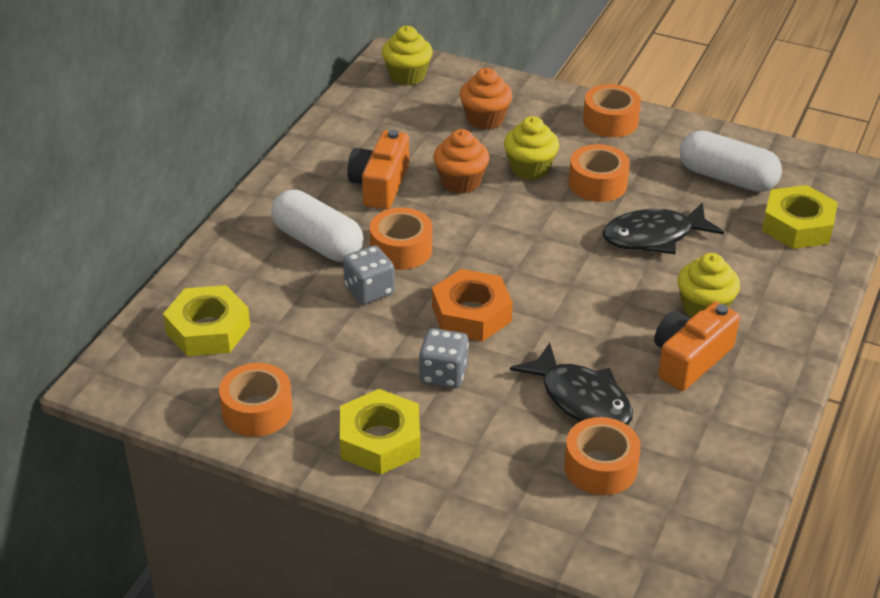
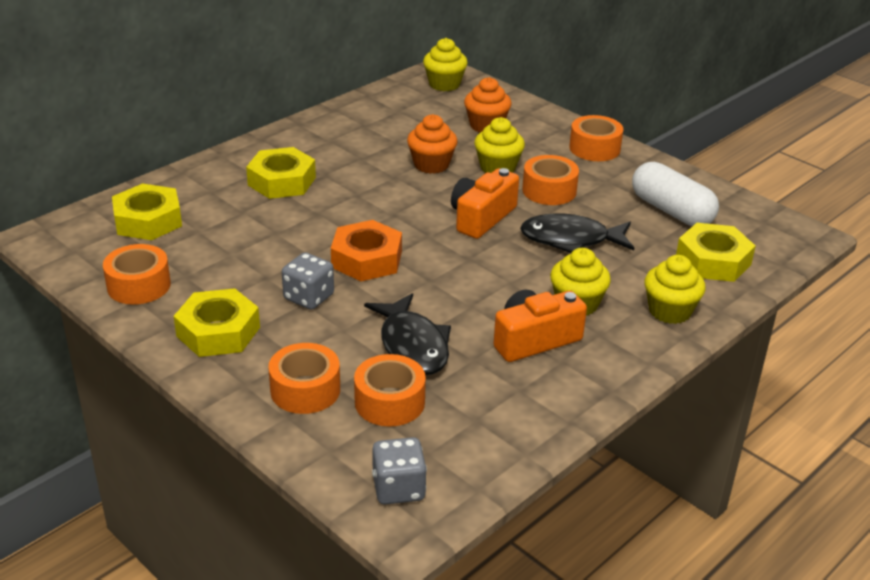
camera: 20 degrees right, 5 degrees down
(318, 242) = (282, 181): white capsule -> yellow nut
(369, 290) = (296, 223): grey dice -> grey dice (398, 488)
(380, 185) = (363, 153): orange camera -> orange camera (481, 217)
(401, 249) = (345, 201): orange tape -> orange tape (305, 390)
(791, 292) = (669, 311): none -> yellow cupcake

